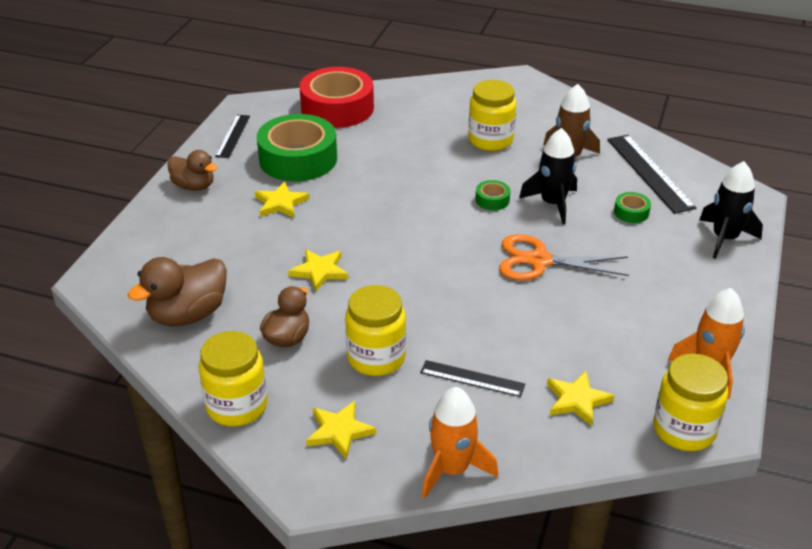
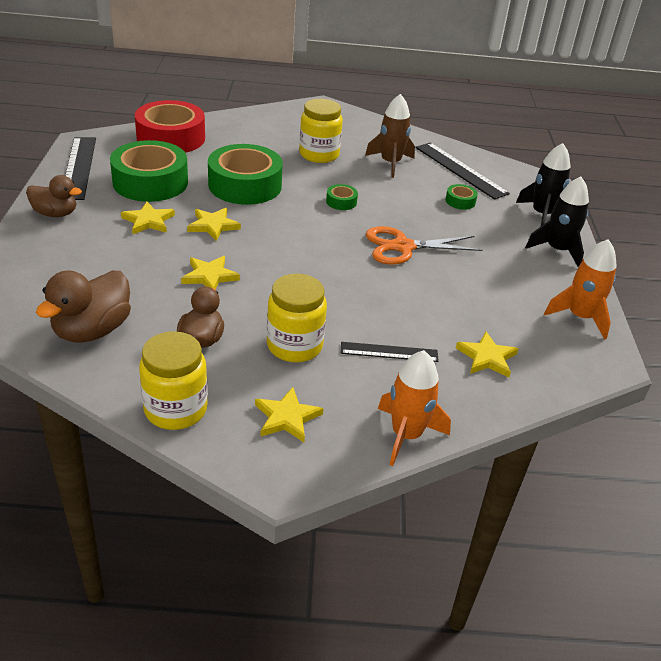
camera: 20 degrees left, 0 degrees up
(233, 136) = (79, 167): black ruler -> black ruler, size x1.66
(344, 215) = (213, 226): none -> yellow star
(395, 171) = (245, 185): none -> green tape
(553, 203) = (393, 200): black rocket -> black rocket (557, 250)
(684, 430) = (584, 369): yellow jar -> none

